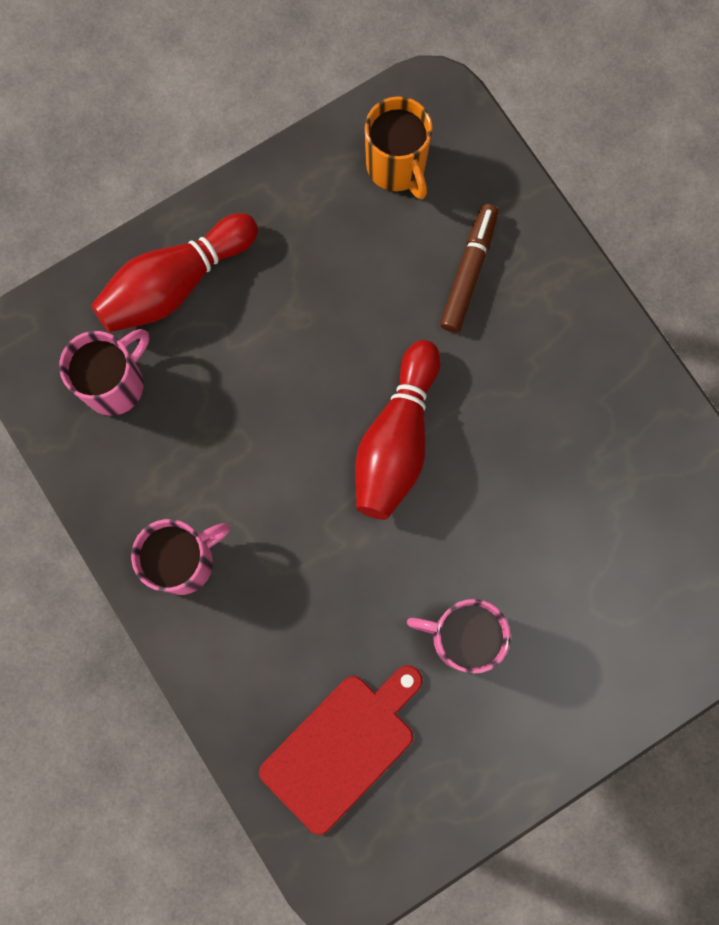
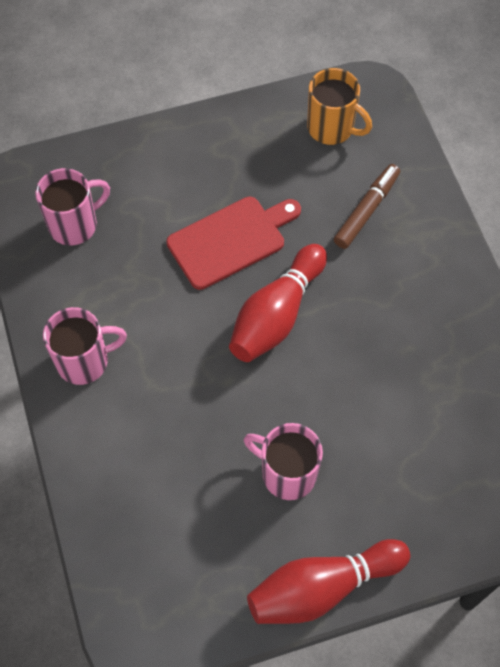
camera: 15 degrees right, 15 degrees down
(175, 284) = (142, 168): red bowling pin -> red bowling pin (322, 587)
(342, 747) = (164, 533): red cutting board -> red cutting board (230, 240)
(397, 167) = (332, 128): orange mug -> orange mug turned 45 degrees counterclockwise

